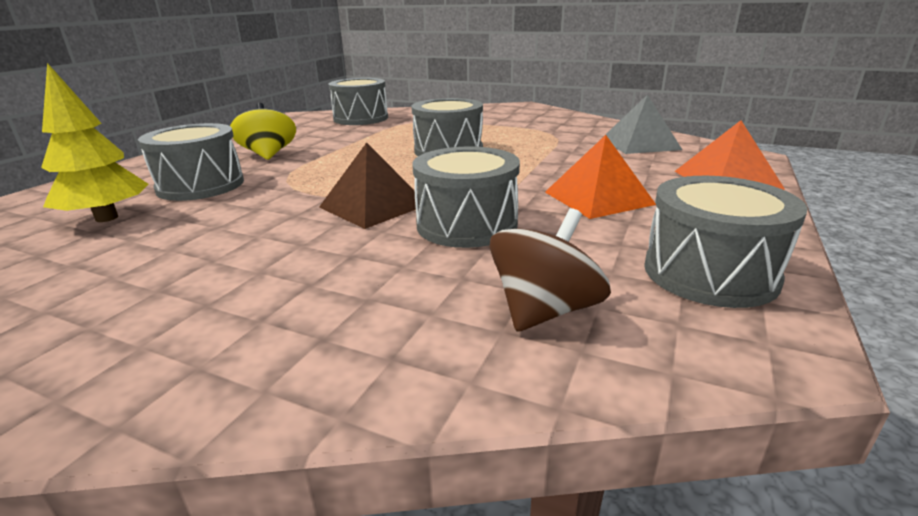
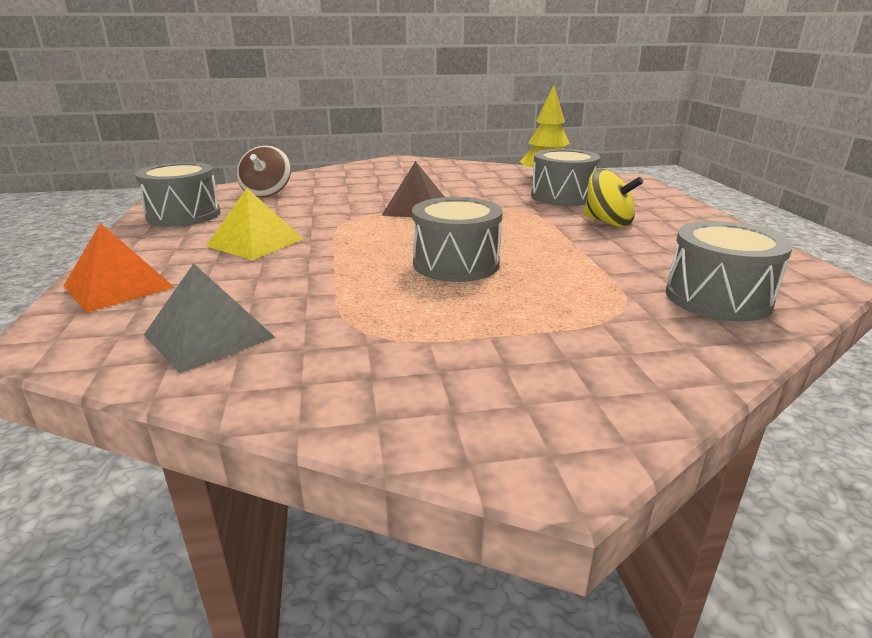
camera: 145 degrees right, 0 degrees up
(467, 224) = (338, 210): grey drum -> none
(598, 198) = (255, 242): orange pyramid -> yellow pyramid

